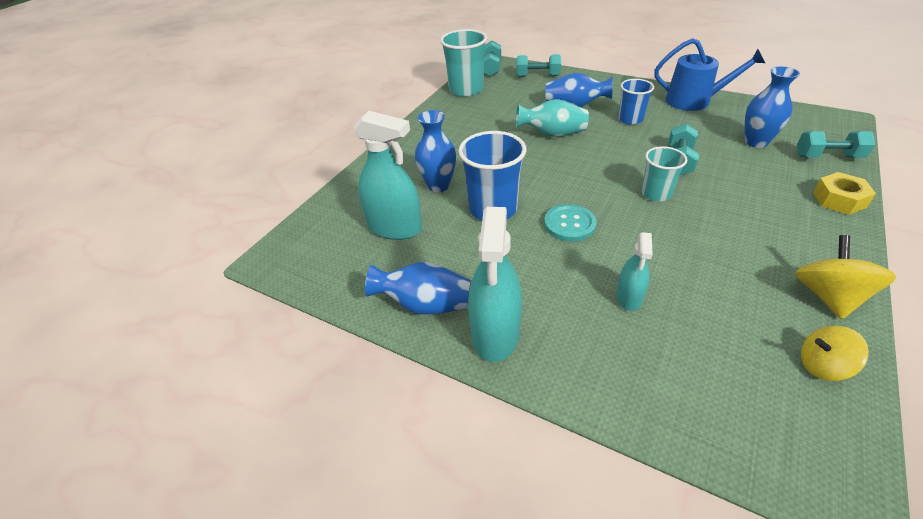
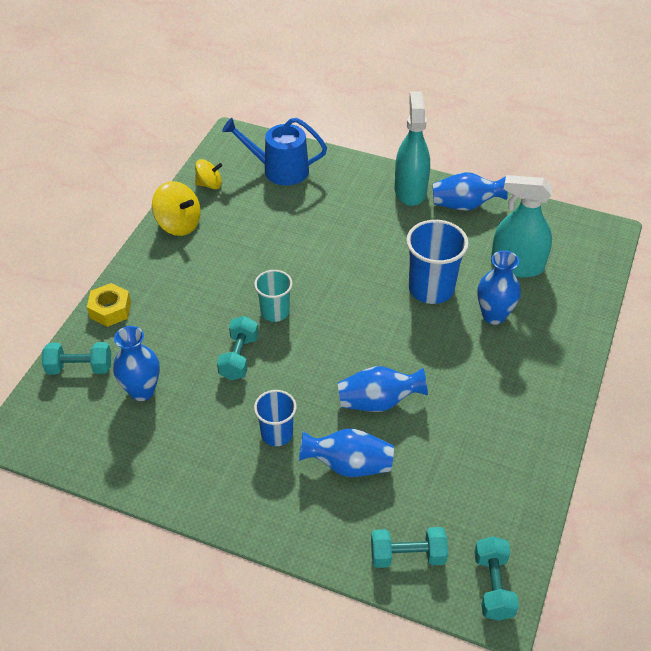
camera: 170 degrees right, 5 degrees up
(466, 89) = (518, 511): turquoise cup -> none
(552, 134) = (378, 402): turquoise vase -> blue vase
(569, 224) = (359, 275): turquoise button -> none
(629, 297) = (318, 217): turquoise spray bottle -> none
(693, 101) = (180, 479): blue watering can -> blue watering can (280, 170)
(828, 296) = (179, 224): yellow spinning top -> yellow spinning top turned 60 degrees counterclockwise

